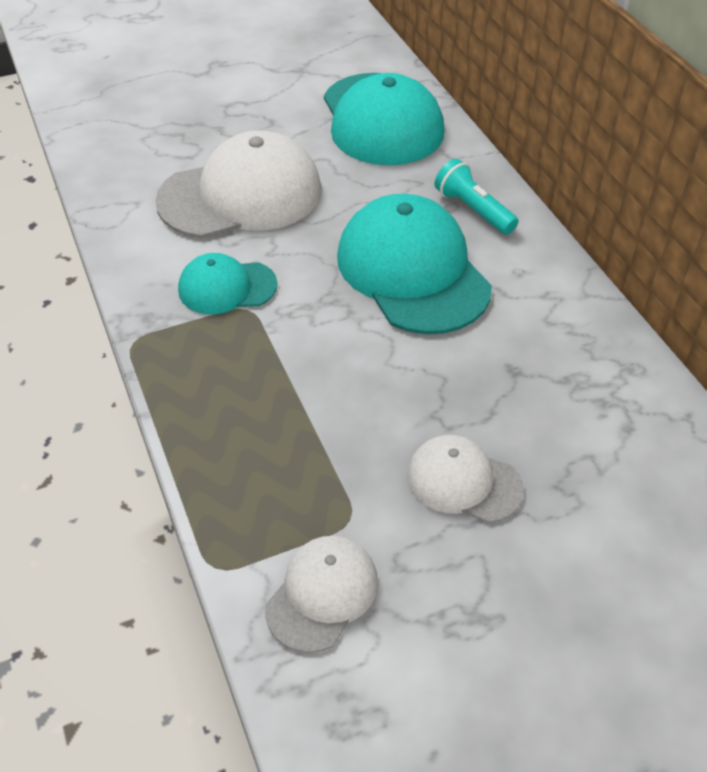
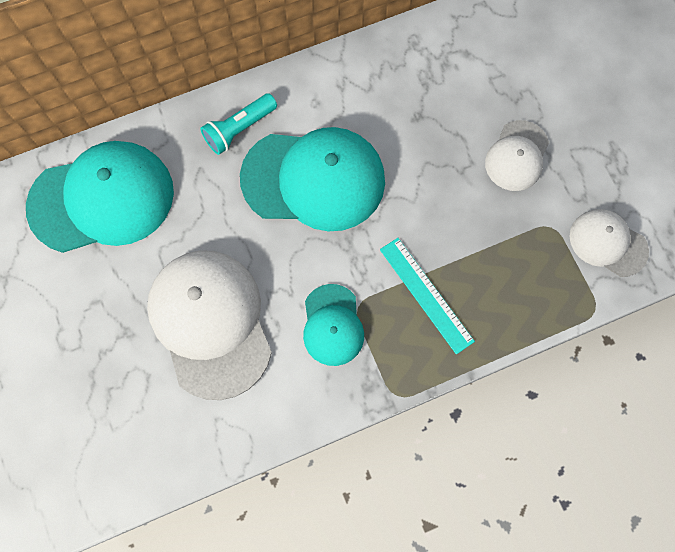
camera: 90 degrees left, 25 degrees up
(257, 372) = (426, 294): none -> turquoise ruler
(412, 271) = (314, 179): turquoise cap -> turquoise cap turned 150 degrees counterclockwise

